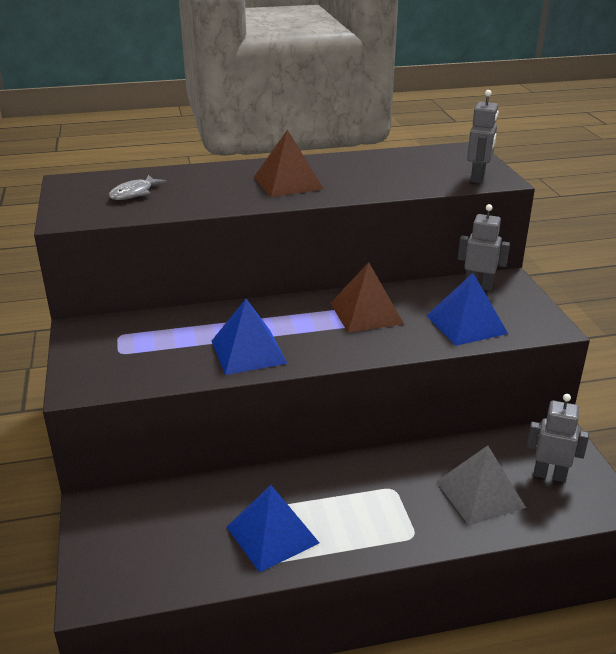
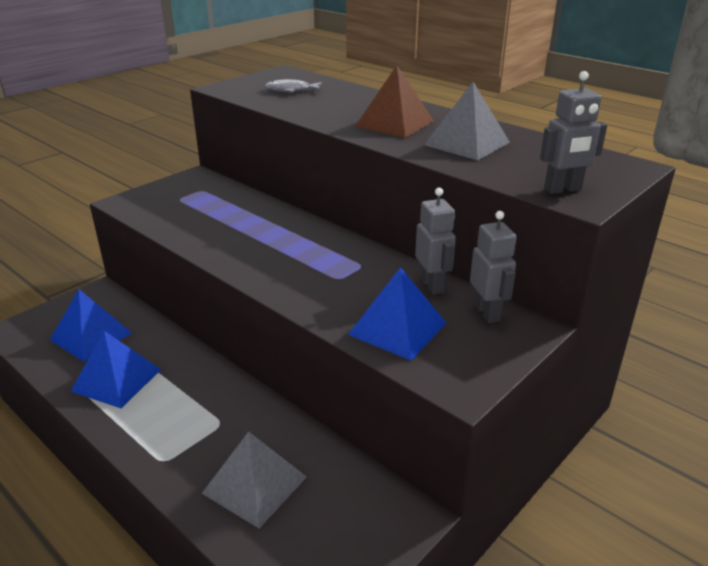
camera: 55 degrees right, 0 degrees up
(248, 352) = (227, 241): blue pyramid -> blue pyramid (91, 336)
(365, 175) = (467, 143): none -> grey pyramid
(366, 313) = (350, 269): brown pyramid -> none
(549, 475) = (329, 531): grey robot -> grey robot (432, 285)

